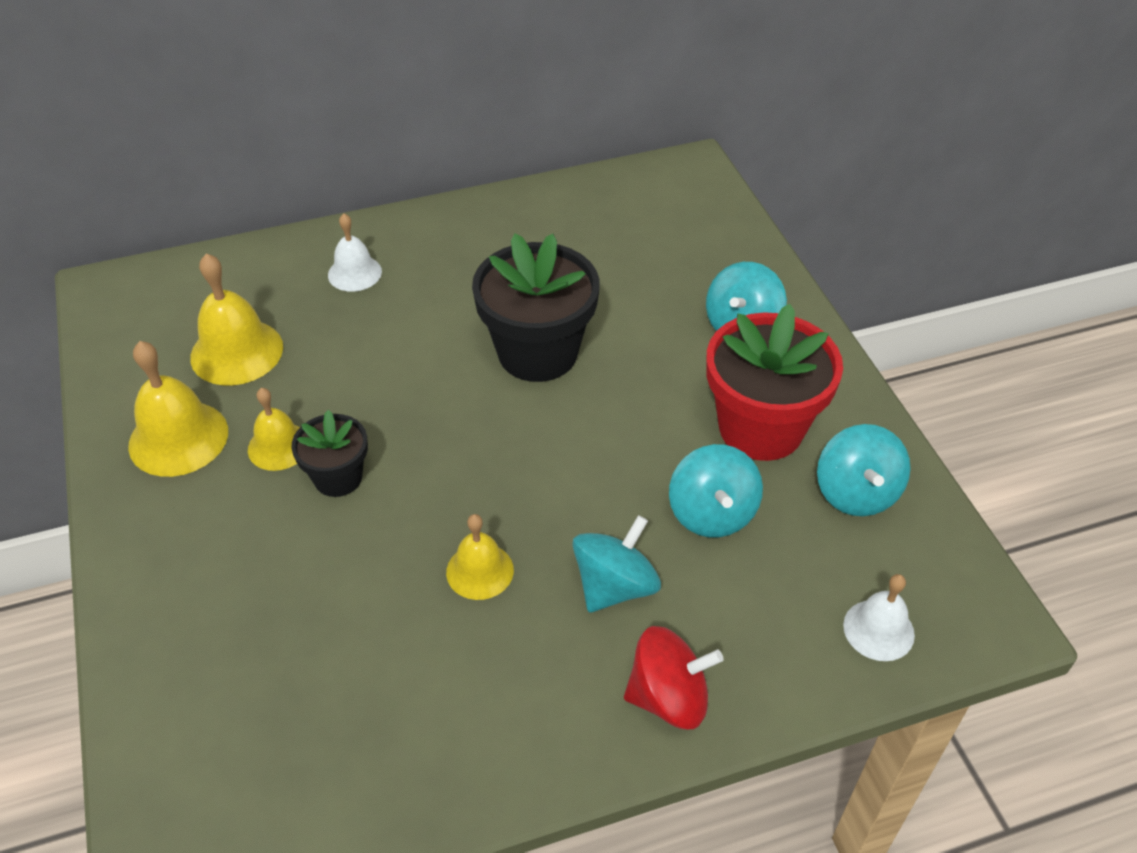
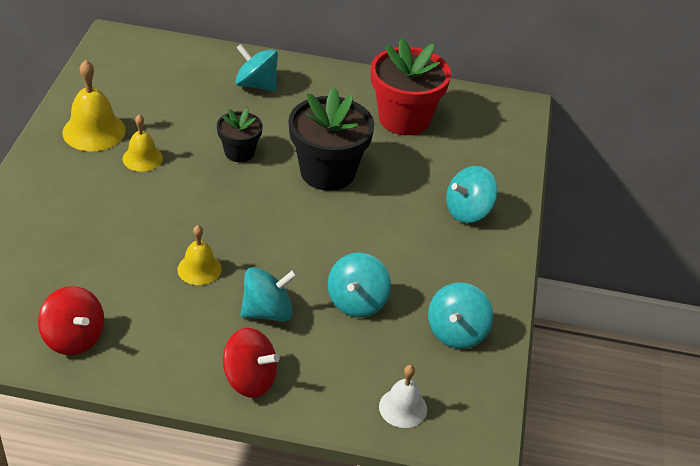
camera: 25 degrees right, 5 degrees down
(236, 352) = (158, 100): yellow bell -> none
(338, 477) = (161, 188): black flower pot -> black flower pot (239, 152)
(354, 273) = (256, 85): white bell -> turquoise spinning top
(386, 770) = (74, 338): none -> red spinning top
(761, 428) = (428, 271): red flower pot -> red flower pot (404, 119)

